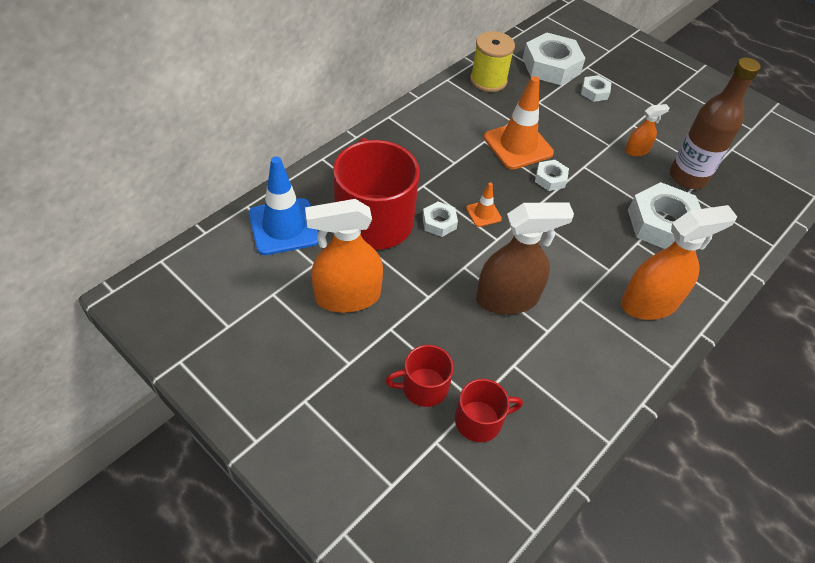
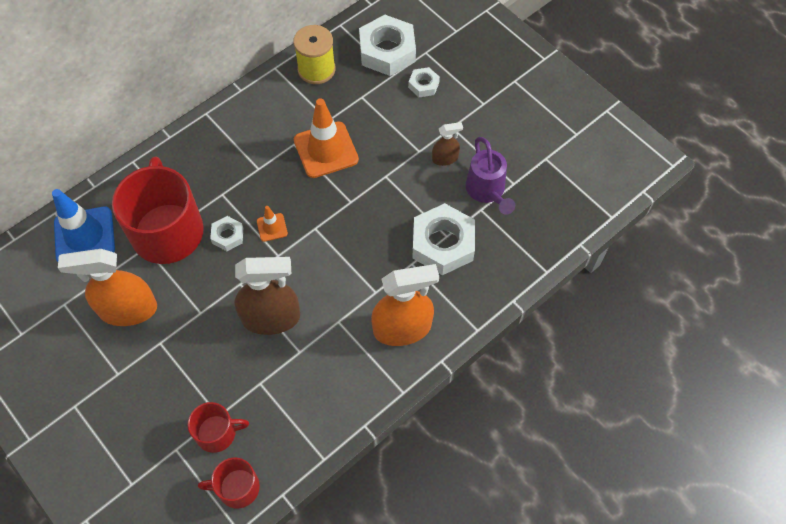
camera: 10 degrees right, 10 degrees up
(423, 387) = (176, 399): red mug -> red mug (237, 487)
(550, 178) = (347, 189): white nut -> none
(637, 150) = (445, 158): orange spray bottle -> brown spray bottle
(688, 177) = (487, 191): brown bottle -> purple watering can

